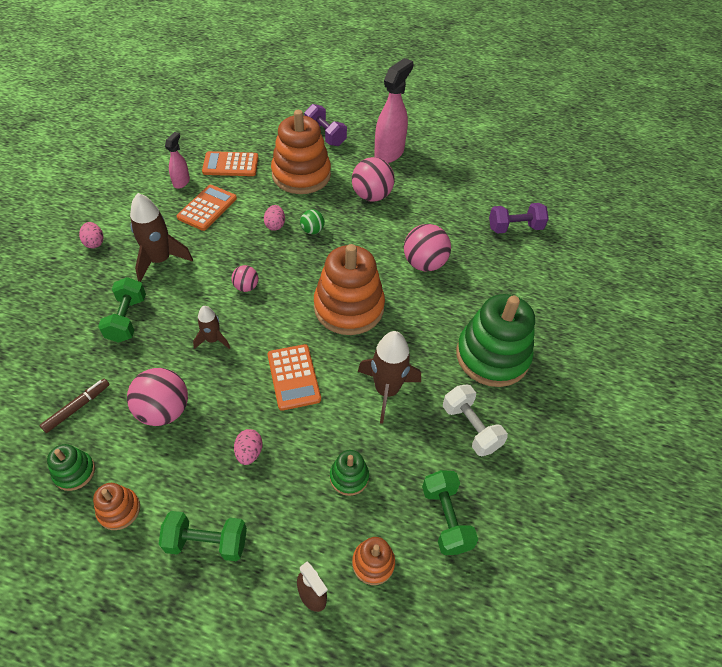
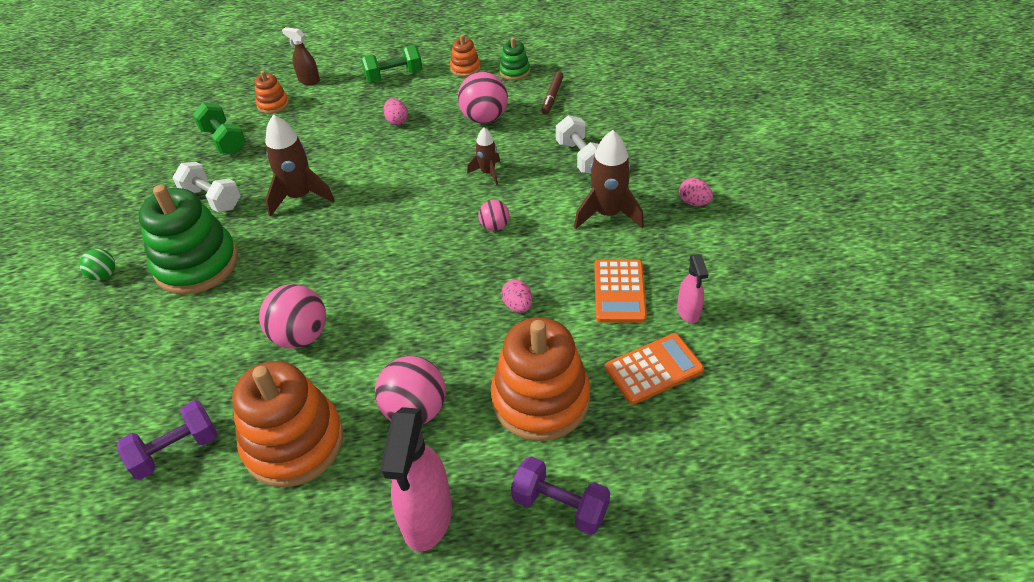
camera: 160 degrees right, 5 degrees down
(127, 319) = (581, 157): green dumbbell -> white dumbbell
(294, 377) = (392, 175): orange calculator -> none
(312, 230) = (466, 319): green ball -> green ball (104, 275)
(349, 307) = (371, 250): orange stacking toy -> orange stacking toy (293, 442)
(349, 477) = (309, 135): green stacking toy -> none

